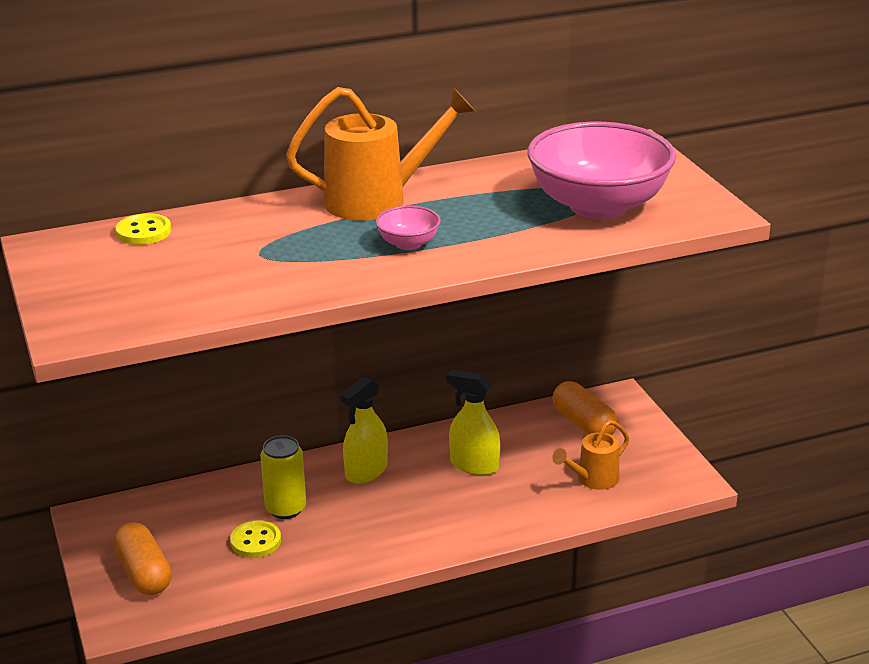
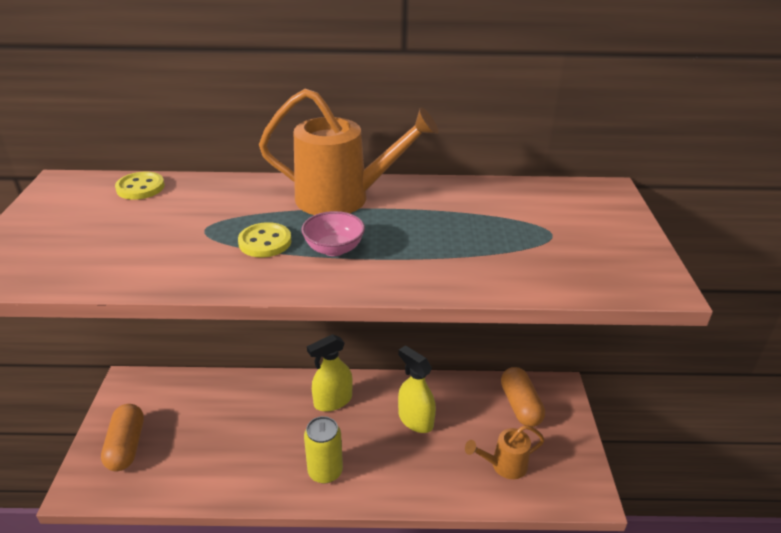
camera: 20 degrees right, 5 degrees up
(256, 541) = (218, 442): yellow button -> yellow button (265, 242)
(285, 508) = (257, 418): yellow can -> yellow can (325, 471)
(598, 206) = (537, 248): pink bowl -> none

